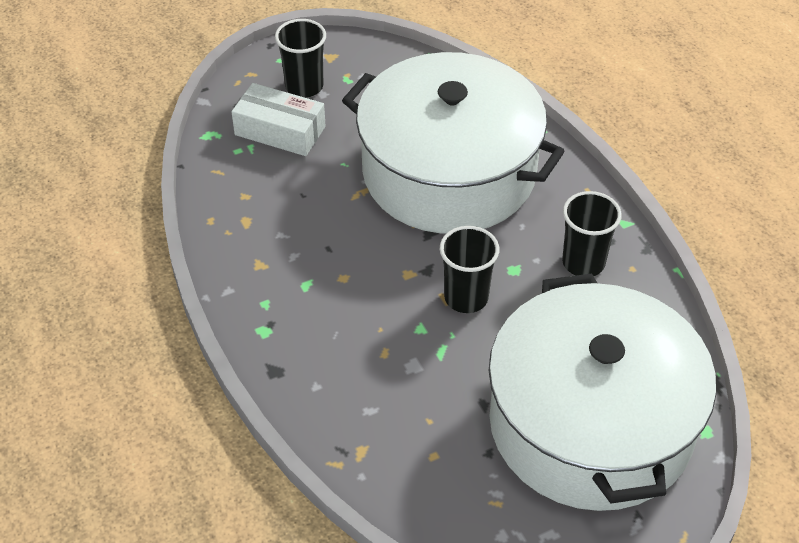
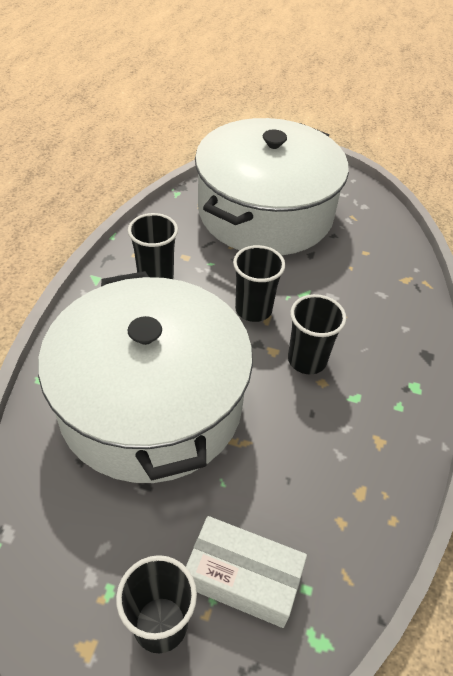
camera: 140 degrees left, 0 degrees up
(280, 131) = (243, 578): white box -> white box turned 45 degrees counterclockwise
(373, 286) = (307, 360): none -> black cup

